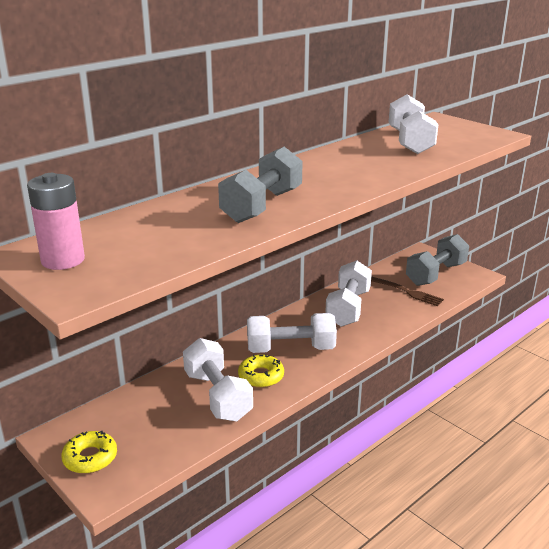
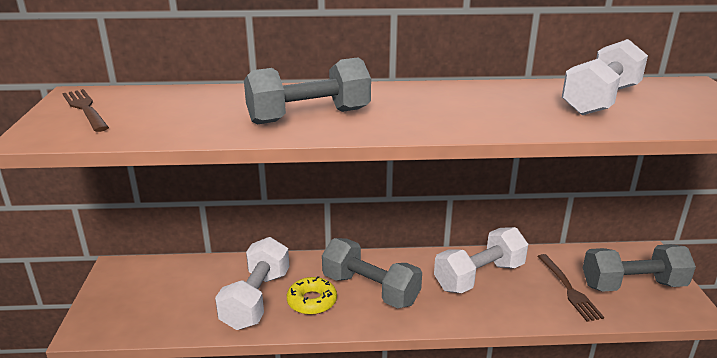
camera: 40 degrees right, 0 degrees up
(63, 260) = (85, 109): pink battery -> brown fork
(90, 458) = (113, 298): yellow donut -> none
(290, 349) = (370, 289): white dumbbell -> grey dumbbell

